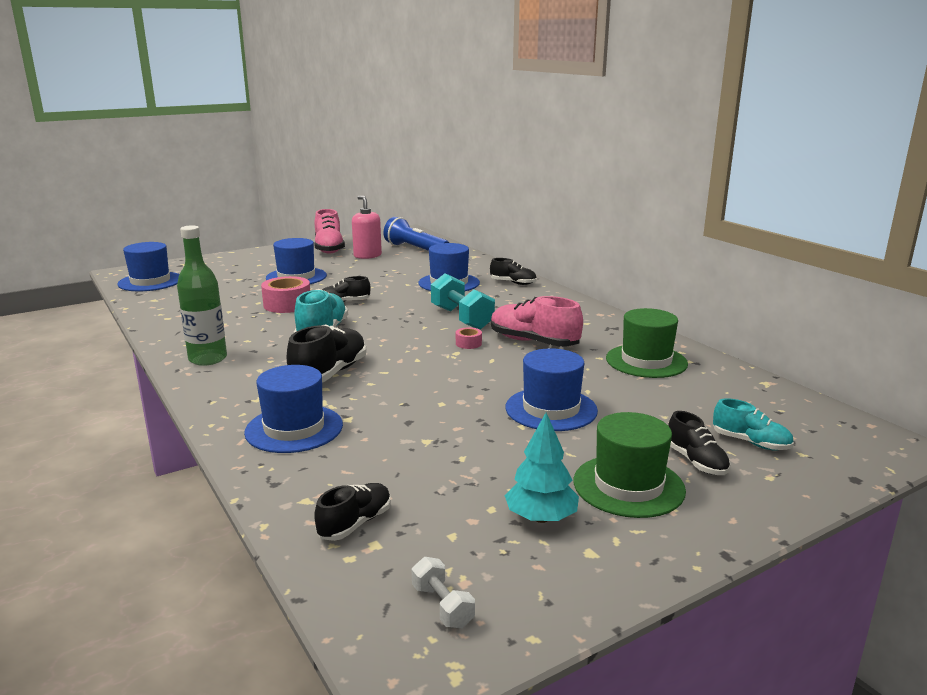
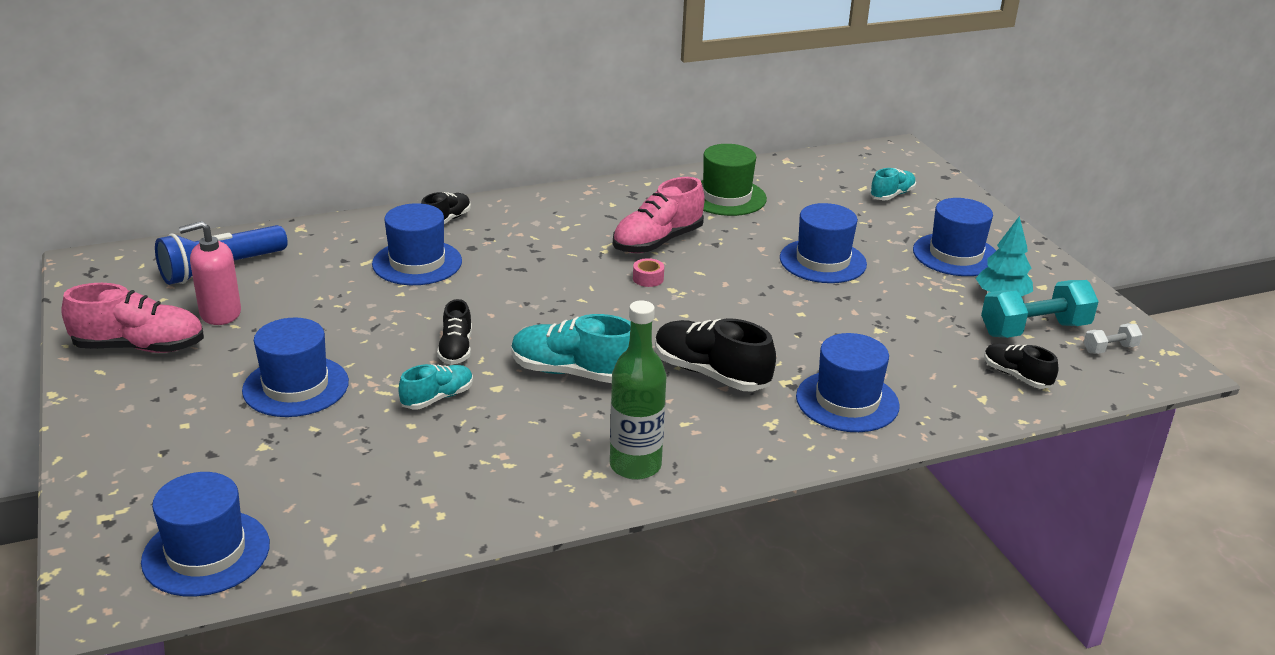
camera: 80 degrees left, 10 degrees up
(287, 304) = (437, 398): pink tape -> turquoise shoe
(461, 318) = (563, 272): turquoise dumbbell -> turquoise dumbbell (1034, 329)
(628, 486) = (955, 255): green hat -> blue hat
(696, 462) = (920, 222): black shoe -> none

